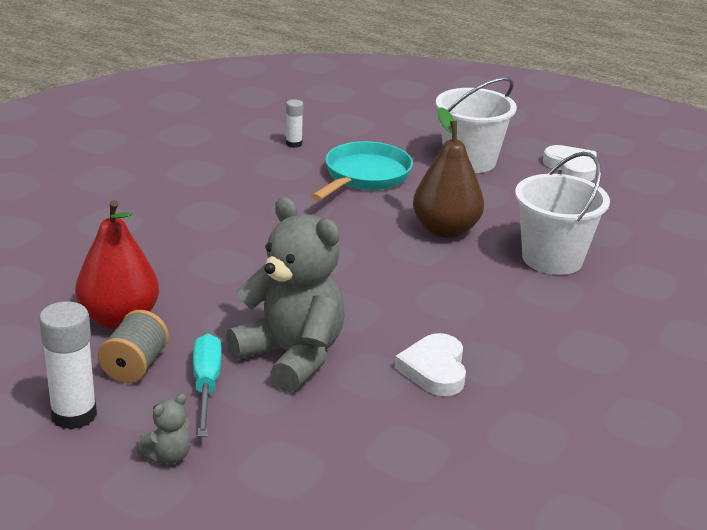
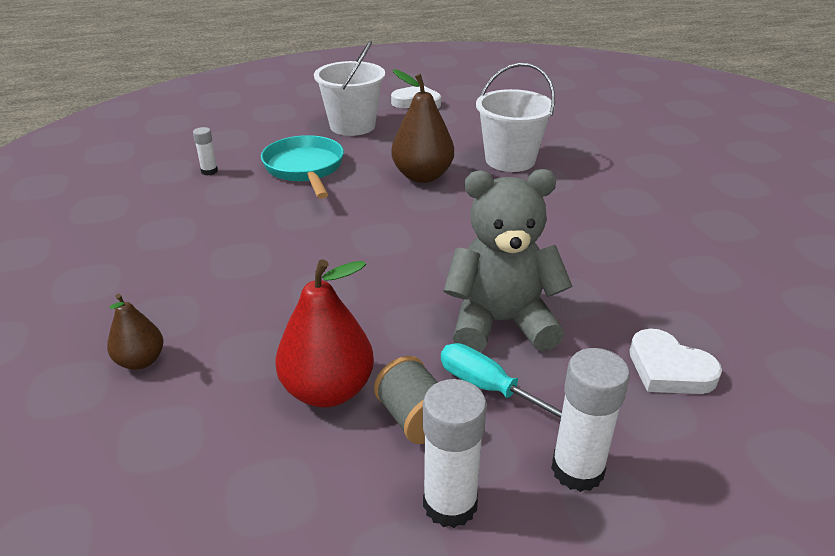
camera: 45 degrees left, 5 degrees up
(59, 240) = (141, 361): none -> brown pear
(168, 456) = (577, 470): grey teddy bear -> white glue stick
(434, 369) = (589, 268): white heart -> white heart (669, 369)

